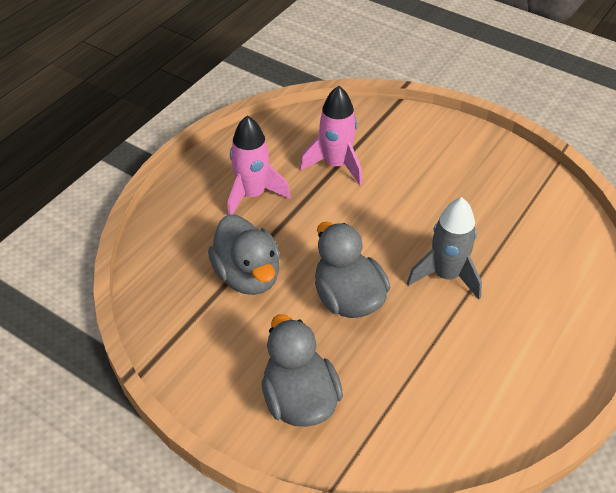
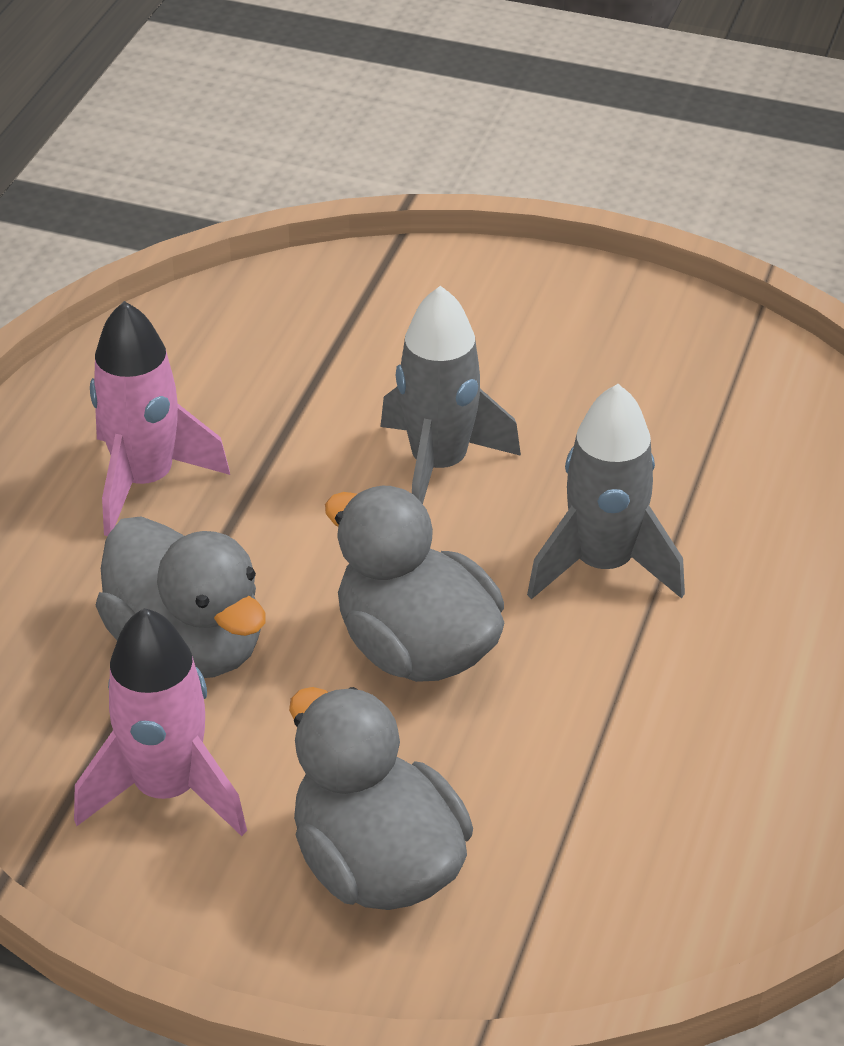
camera: 15 degrees left, 5 degrees down
(336, 165) = (306, 389): pink rocket -> pink rocket (167, 790)
(384, 212) = (439, 465): none -> grey rocket

